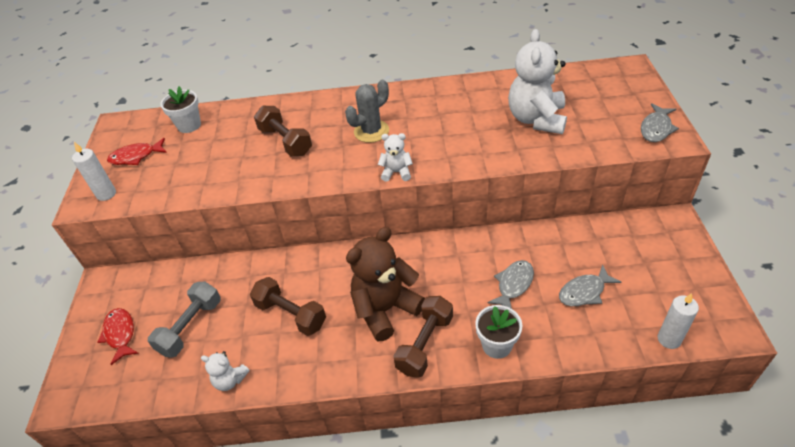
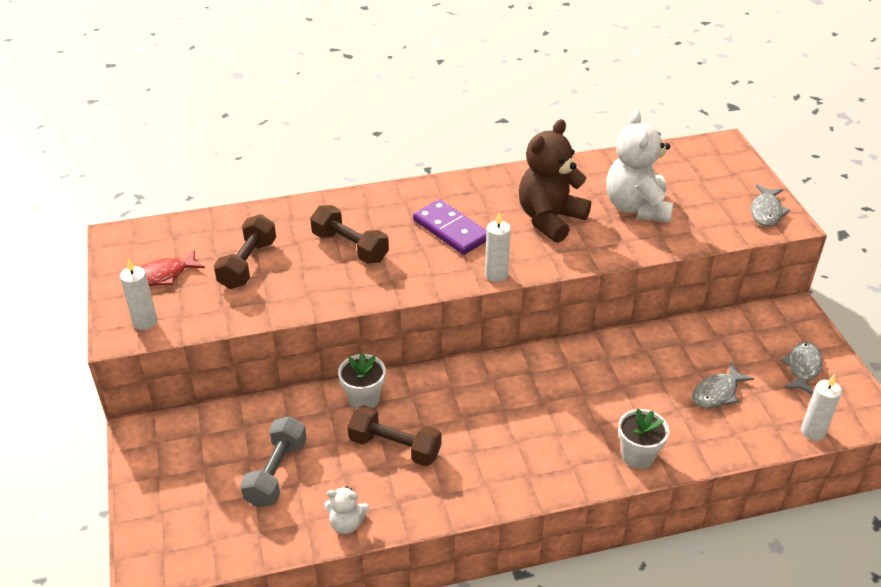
camera: 15 degrees left, 5 degrees down
(120, 334) = (189, 489): red fish -> none
(189, 125) = (218, 234): white flower pot -> white flower pot (363, 399)
(371, 131) = (451, 230): grey cactus -> purple domino
(385, 309) = (504, 431): brown teddy bear -> brown teddy bear (550, 219)
(396, 172) = (496, 275): white teddy bear -> white candle
(425, 344) = (559, 462): brown dumbbell -> brown dumbbell (248, 264)
(513, 285) = (640, 392): grey fish -> grey fish (802, 368)

